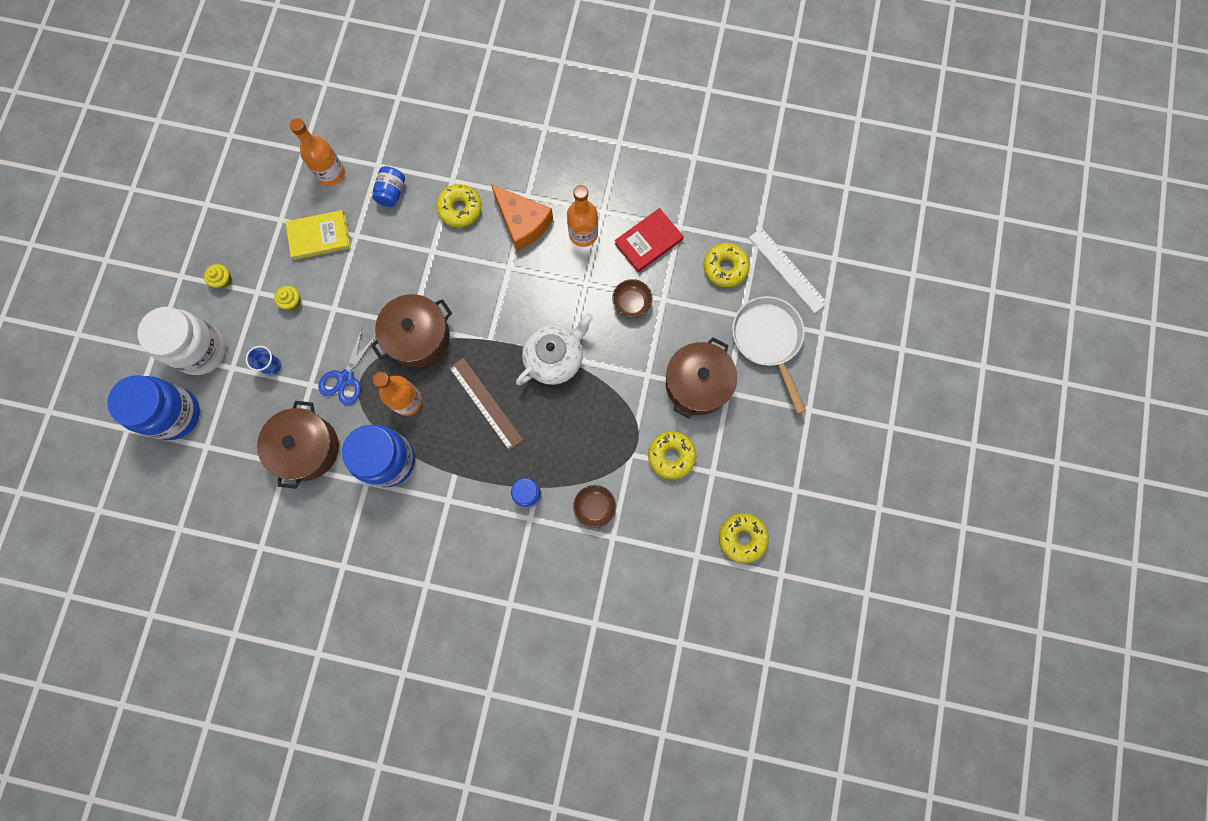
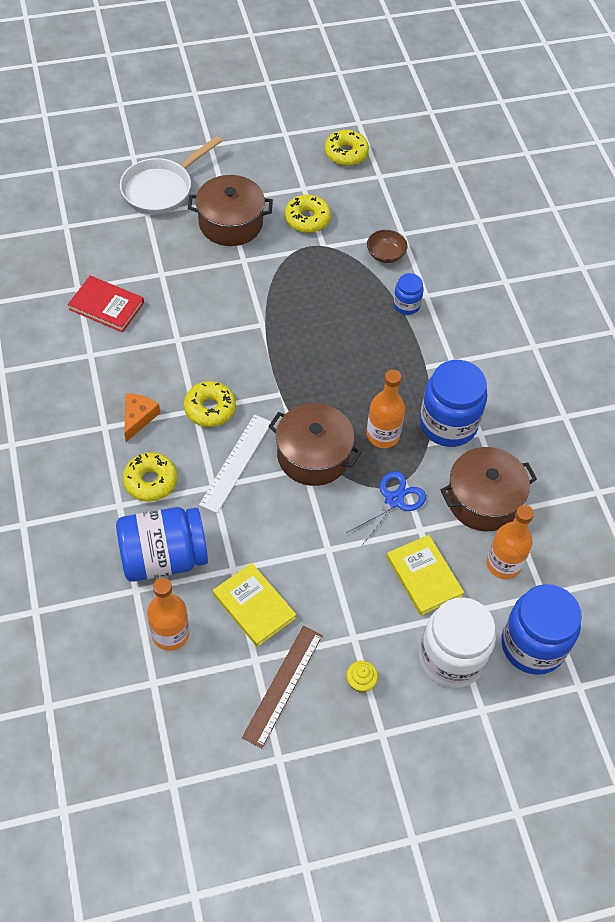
camera: 120 degrees left, 20 degrees down
(272, 366) = (424, 576): blue cup -> yellow book
(292, 301) = (344, 594): yellow cupcake -> none
(345, 378) = (394, 500): blue scissors -> blue scissors turned 45 degrees counterclockwise
(392, 192) = (163, 557): blue jar -> blue jar, size x2.00
(486, 403) = (345, 370): brown ruler -> brown ruler (283, 685)
(522, 222) = (138, 418): orange cheese -> orange cheese, size x0.62
(555, 358) = (268, 334): white teapot -> none
(583, 234) = (125, 361): orange bottle -> orange bottle (503, 564)
(631, 303) = (178, 296): brown bowl -> none
(725, 268) = (104, 240): yellow donut -> yellow donut (210, 408)
(787, 270) = (84, 196): white ruler -> white ruler (236, 463)

